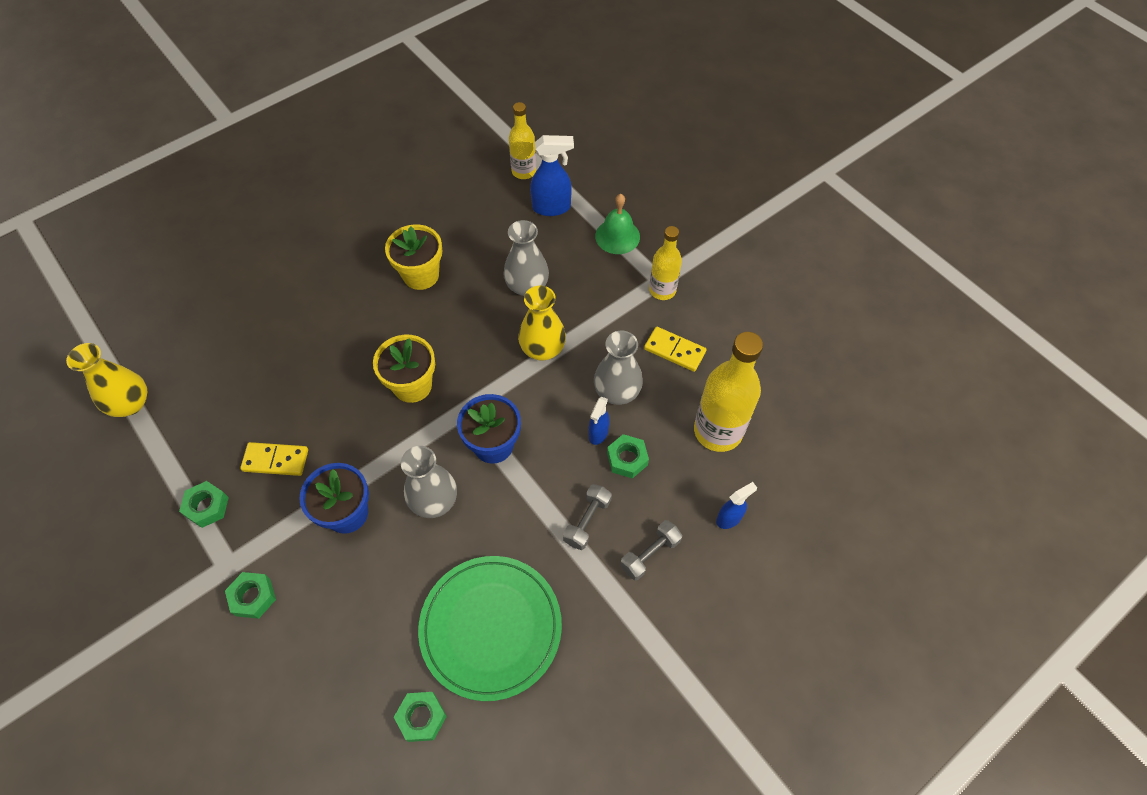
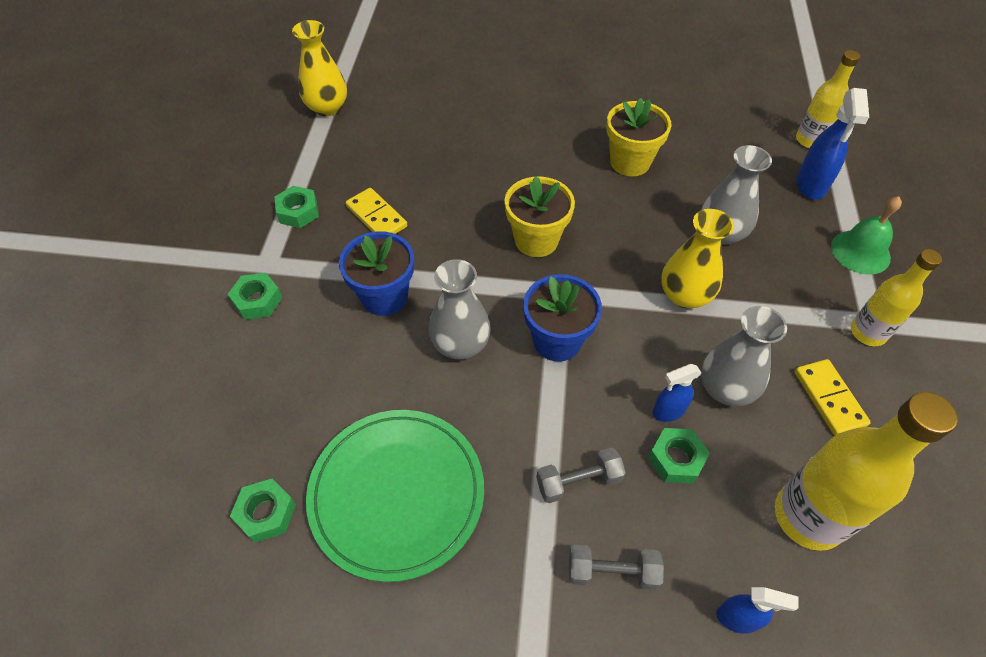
camera: 45 degrees right, 5 degrees down
(552, 207) = (810, 185): blue spray bottle -> blue spray bottle turned 60 degrees clockwise

